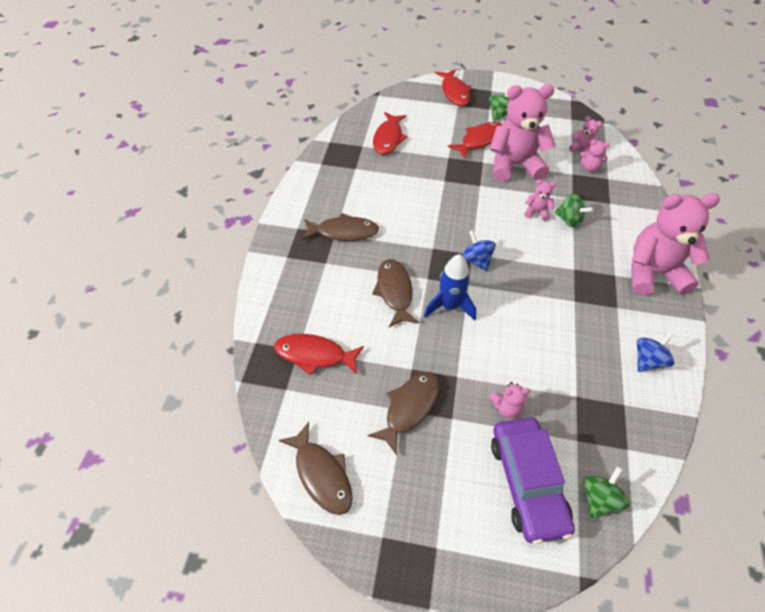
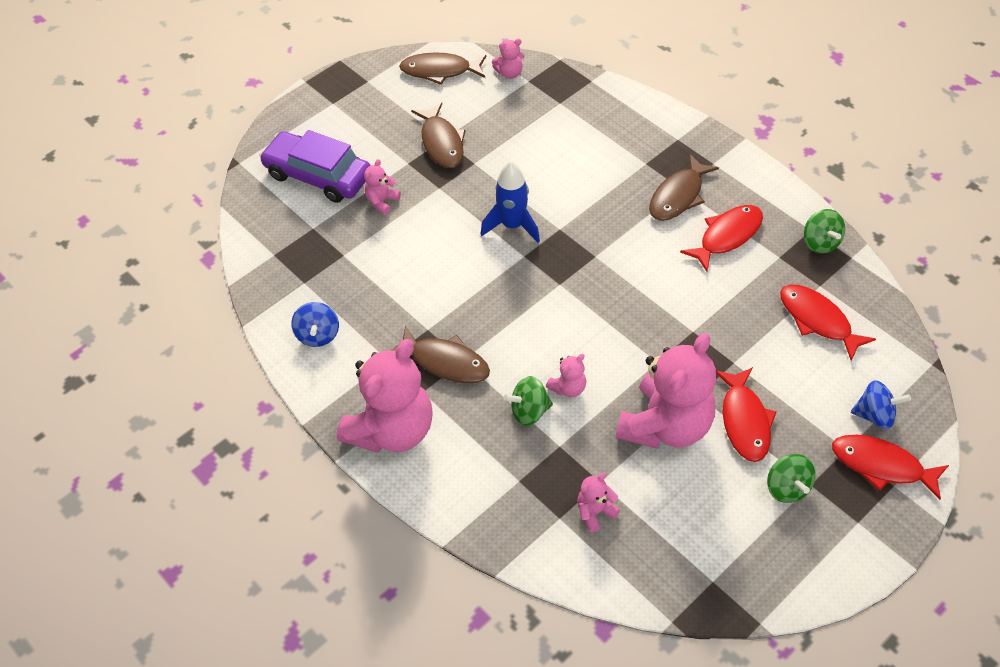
camera: 130 degrees right, 0 degrees up
(314, 355) = (545, 110): red fish -> red fish (727, 236)
(394, 292) = (565, 195): brown fish -> brown fish (445, 362)
(476, 260) = (548, 282): blue spinning top -> blue spinning top (875, 415)
(581, 149) = (636, 535): pink teddy bear -> pink teddy bear (509, 73)
(599, 498) = (265, 209): green spinning top -> green spinning top (820, 243)

